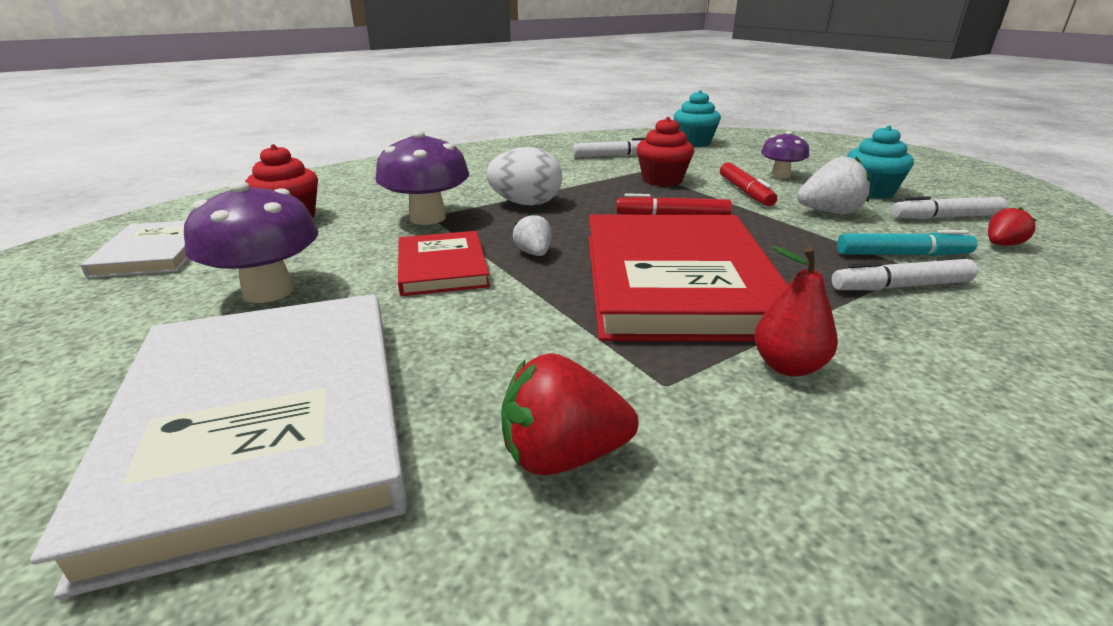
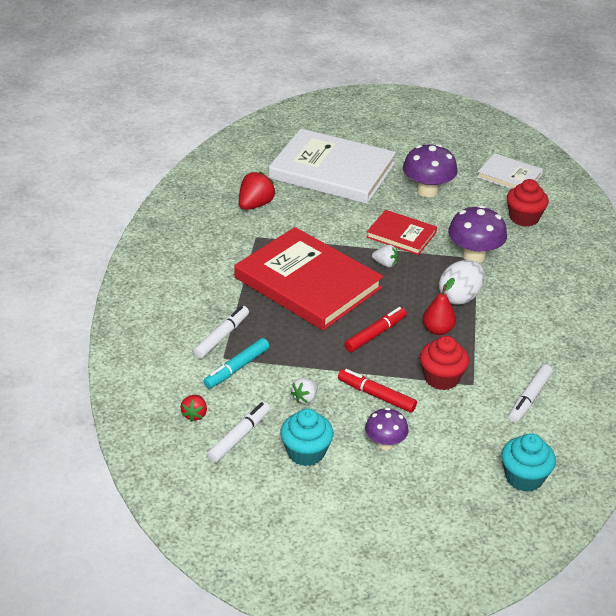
camera: 130 degrees right, 10 degrees up
(788, 366) = (229, 264): red pear -> red pear (438, 330)
(829, 212) = (305, 398): white strawberry -> white strawberry, size x0.60

